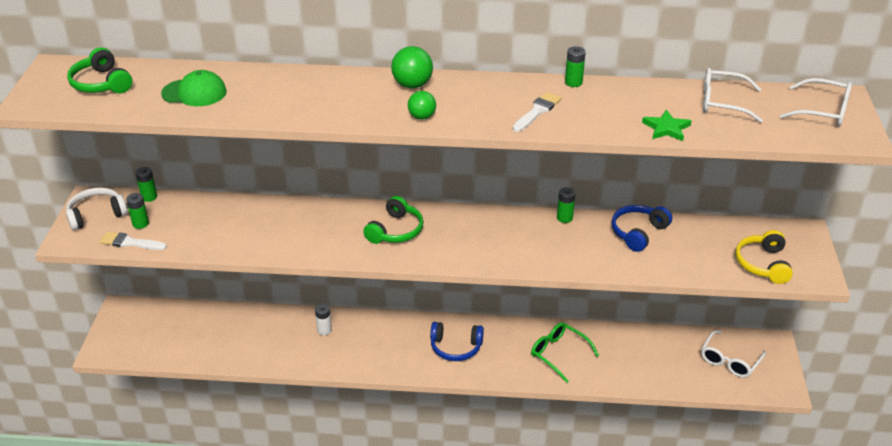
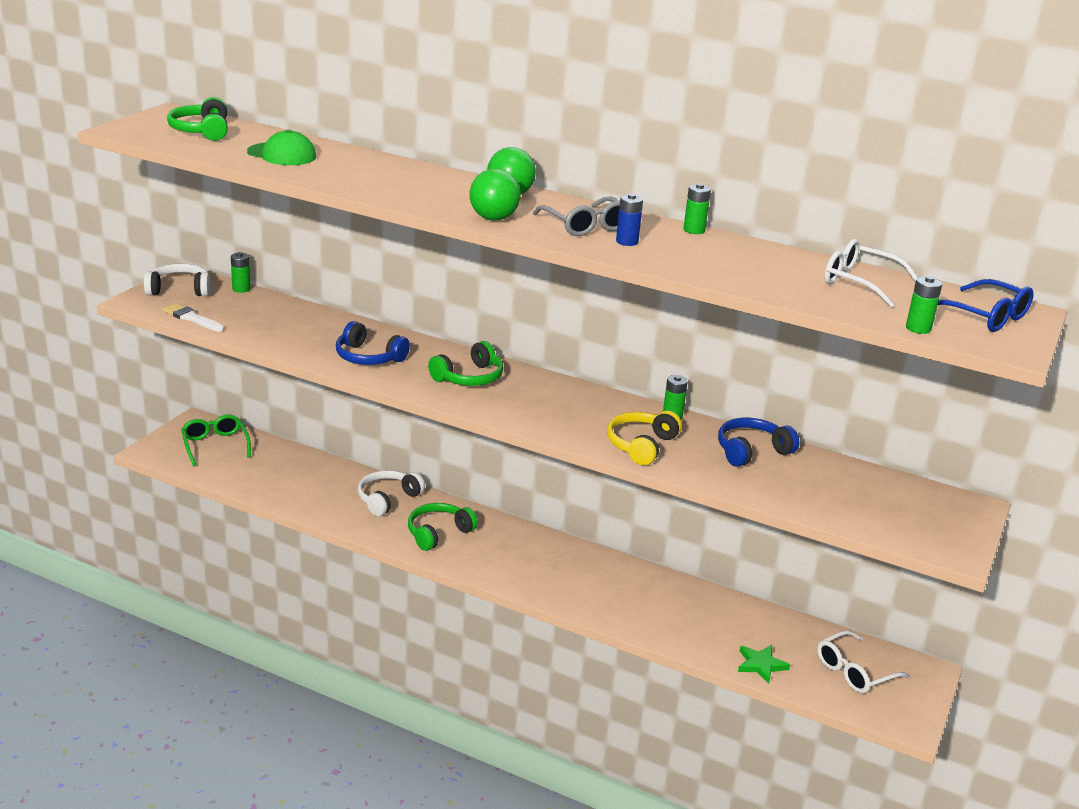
camera: 20 degrees right, 10 degrees down
(140, 224) = (214, 307): green battery -> green battery (918, 328)
(324, 330) = (388, 499): white battery -> white headphones
(382, 348) = (438, 533): none -> green headphones
(422, 117) = (493, 218): green ball -> green ball, size x1.51
(455, 347) = (521, 557): blue headphones -> blue headphones (368, 357)
(495, 103) = (586, 226): none -> grey glasses
(537, 111) = (627, 242): white brush -> blue battery
(559, 354) = (639, 599): green glasses -> green glasses (215, 445)
(666, 128) = (766, 286): green star -> green star (761, 665)
(763, 264) = (889, 520): yellow headphones -> yellow headphones (641, 445)
(823, 111) = (985, 317): white glasses -> blue glasses

